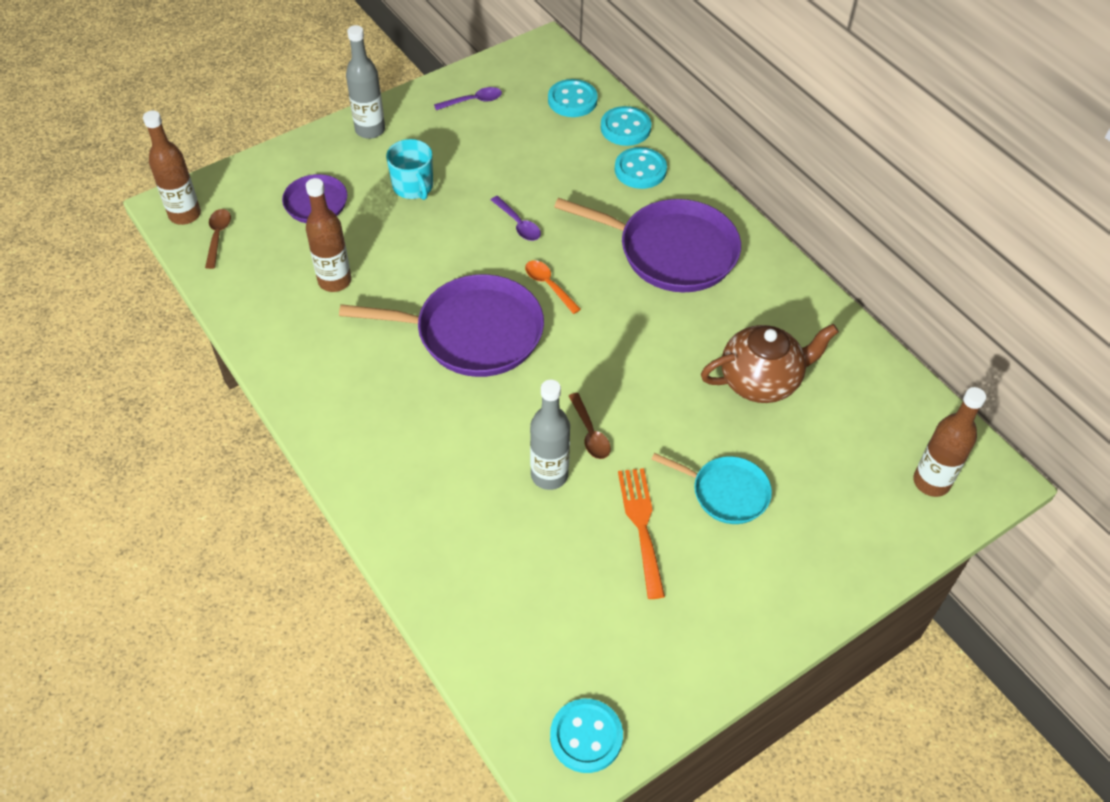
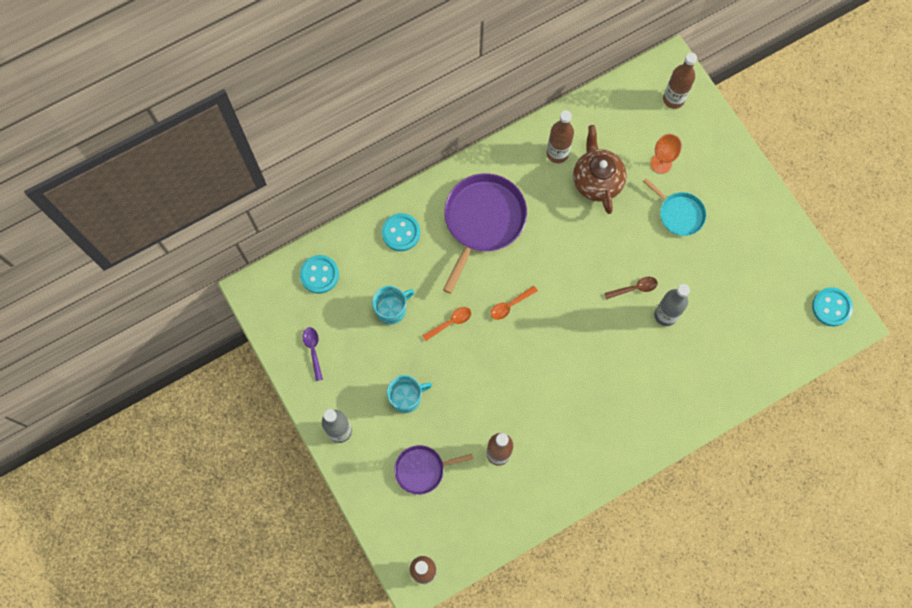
camera: 85 degrees left, 20 degrees up
(218, 236) = (448, 543): brown spoon -> none
(473, 333) = (550, 358): purple pan -> none
(518, 224) = (450, 322): purple spoon -> orange spoon
(532, 167) = (392, 309): none -> turquoise mug
(625, 128) = (355, 238): turquoise button -> none
(641, 525) = (701, 265): orange fork -> none
(726, 492) = (679, 214): turquoise pan -> turquoise pan turned 105 degrees clockwise
(795, 331) = (557, 153): none -> brown bottle
(810, 466) = (661, 163): none -> orange goblet

